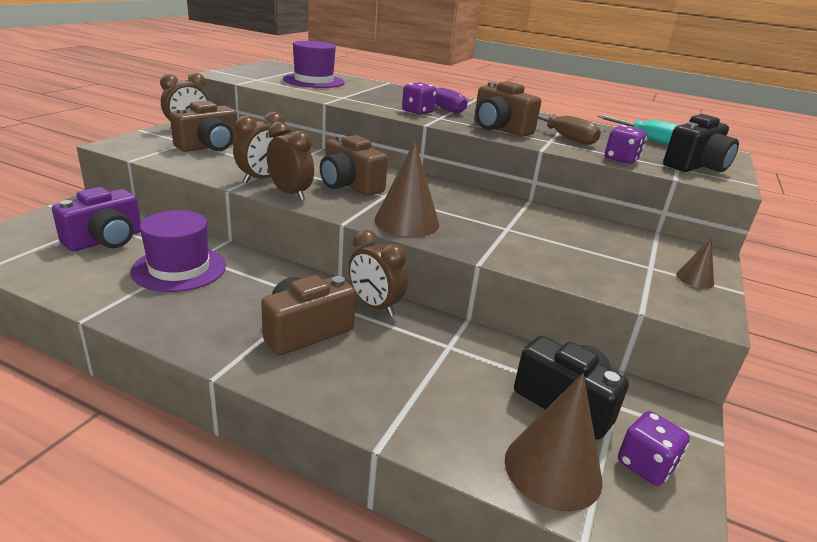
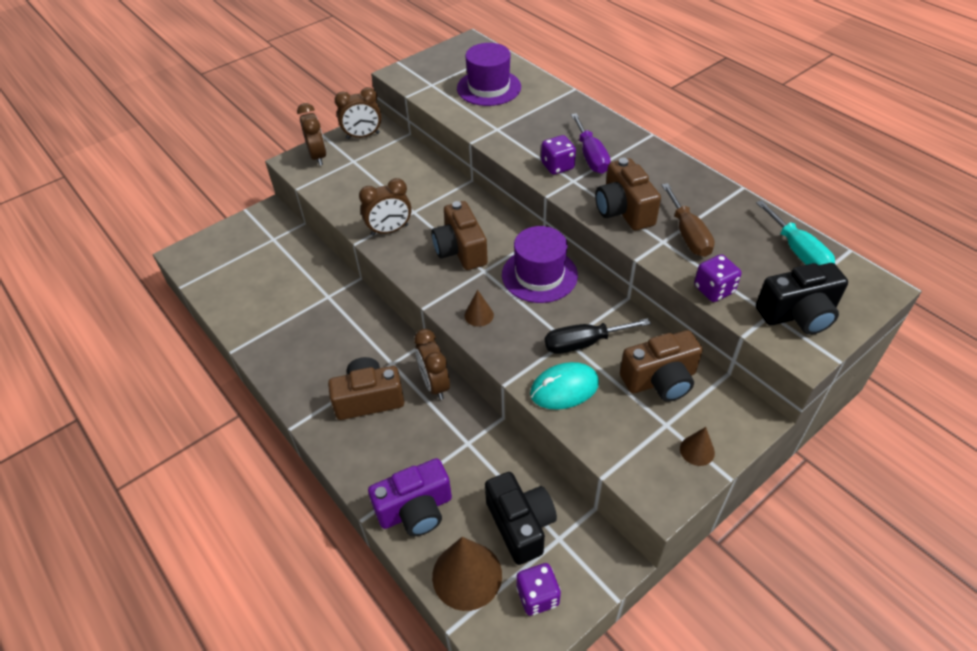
camera: 30 degrees right, 20 degrees up
(105, 240) = (270, 263): purple camera -> purple camera (415, 510)
(179, 268) = (310, 308): purple hat -> purple hat (539, 275)
(209, 147) = (368, 171): brown camera -> brown camera (660, 380)
(290, 194) = (402, 257): brown clock -> brown clock (318, 156)
(407, 222) = (479, 315): brown cone -> brown cone, size x0.50
(524, 228) = (583, 343): none -> black screwdriver
(538, 258) = (564, 388): none -> turquoise mouse

